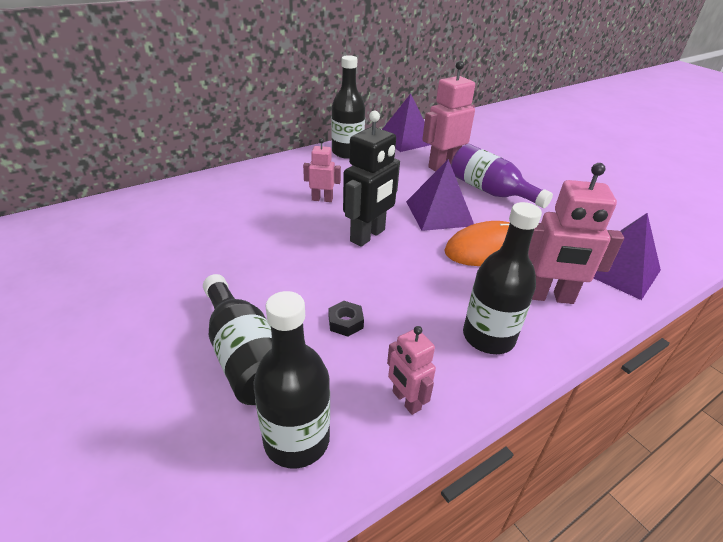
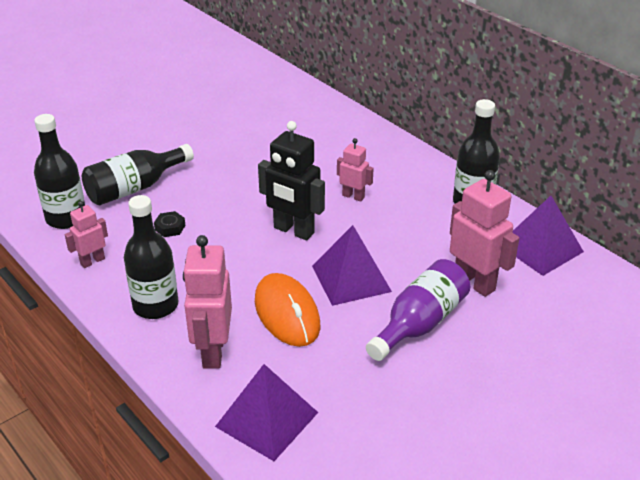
camera: 85 degrees right, 0 degrees up
(322, 199) = (353, 196): pink robot -> pink robot turned 60 degrees counterclockwise

